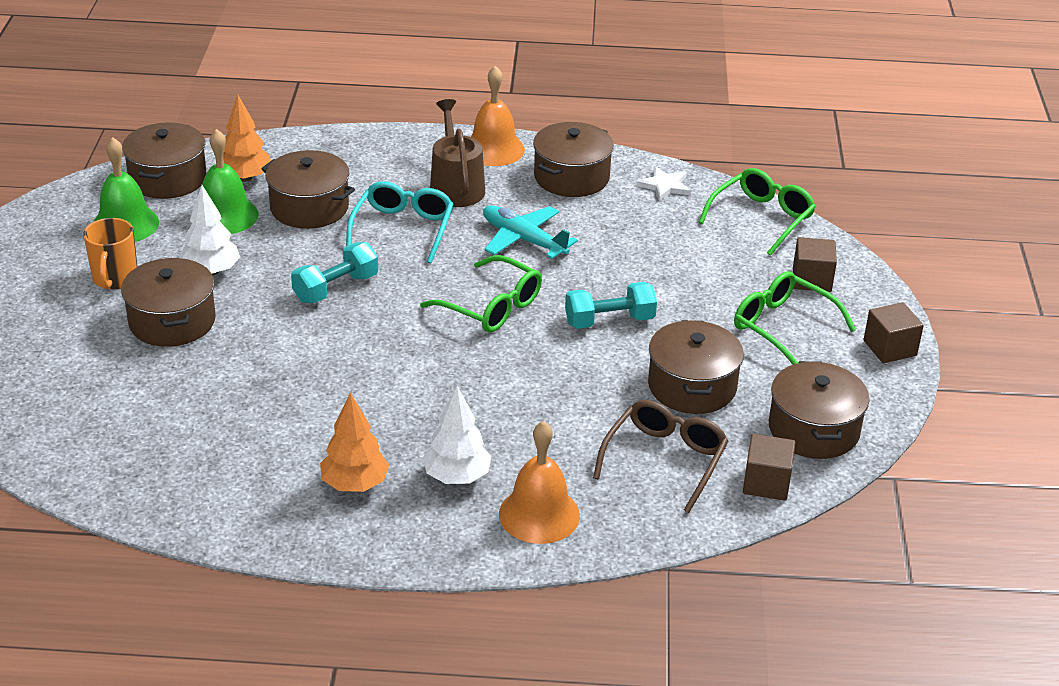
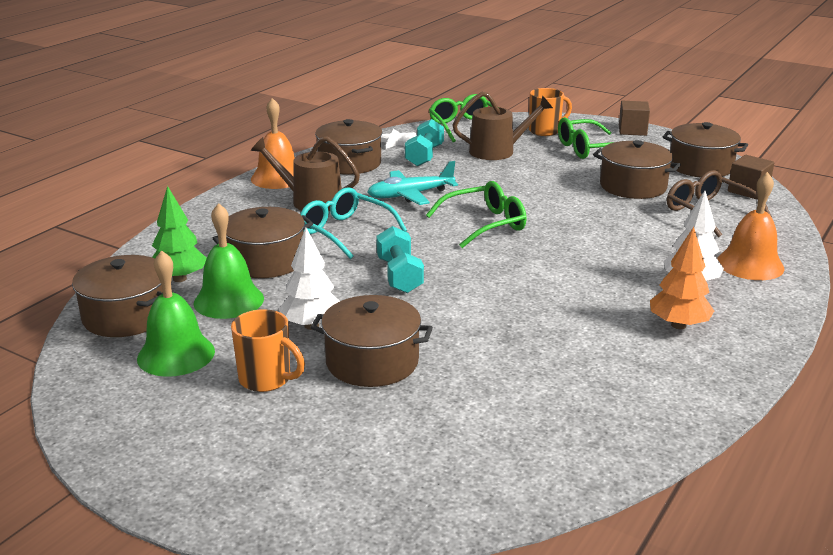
camera: 60 degrees left, 10 degrees down
(245, 178) = (179, 279): orange tree -> green tree
(609, 321) = (538, 192): turquoise dumbbell -> turquoise dumbbell (424, 156)
(705, 262) = (497, 151): none -> brown watering can
(811, 279) = (545, 131): brown cube -> orange mug

